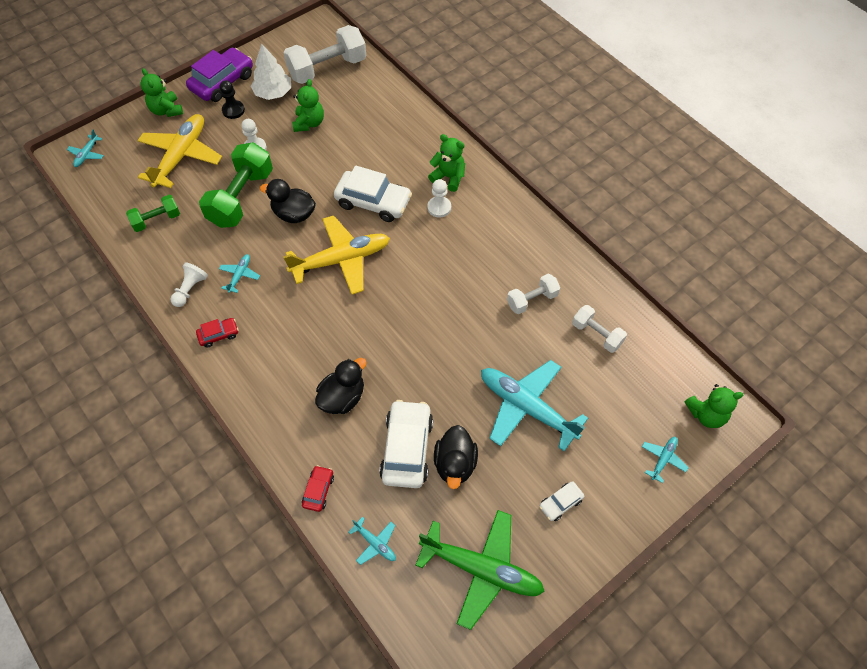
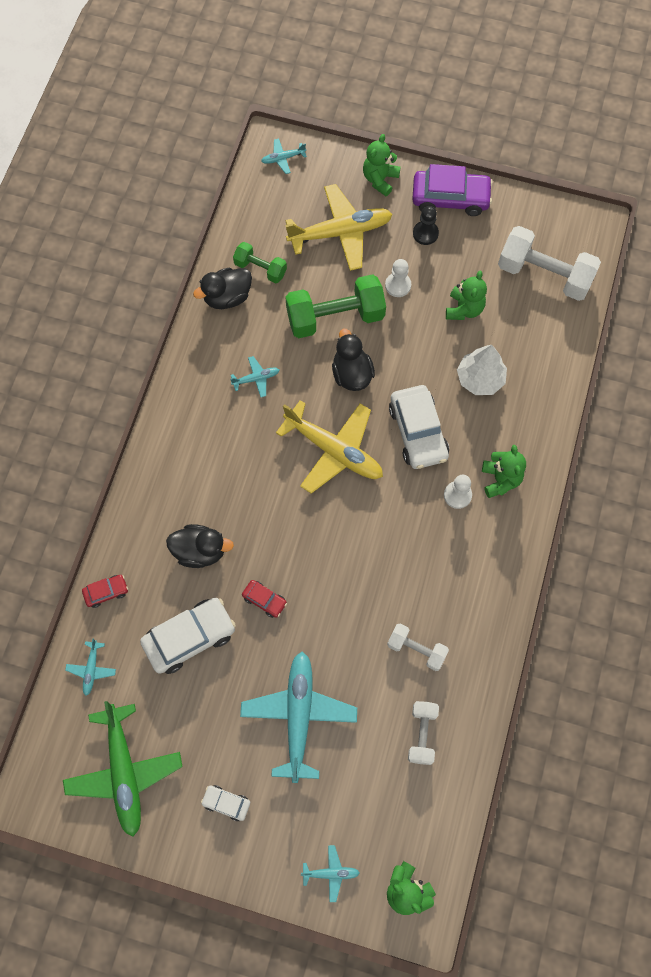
camera: 55 degrees right, 10 degrees up
(190, 289) = (214, 350): white pawn -> none
(218, 335) = (188, 407): red car -> red car (264, 600)
(273, 93) = (474, 251): white tree -> white tree (480, 378)
(309, 123) = (464, 309): green teddy bear -> green teddy bear turned 45 degrees counterclockwise
(455, 464) = (202, 688): black duck -> black duck (227, 297)

